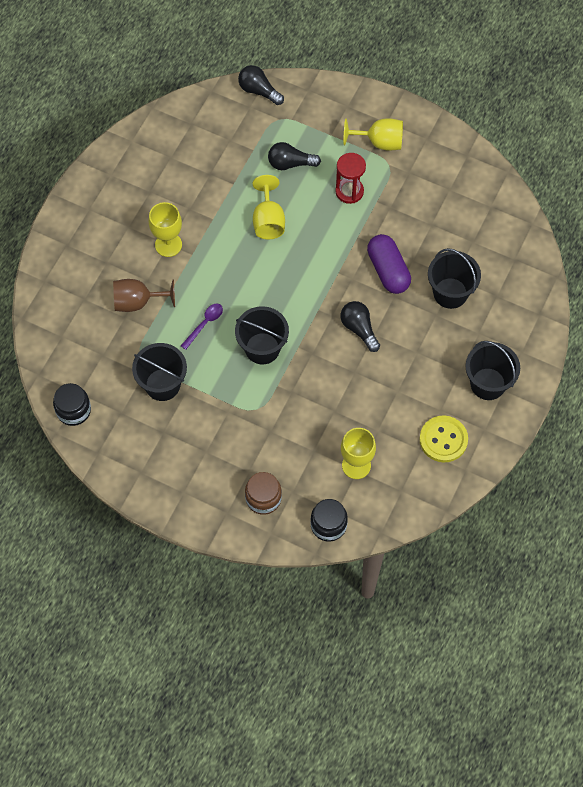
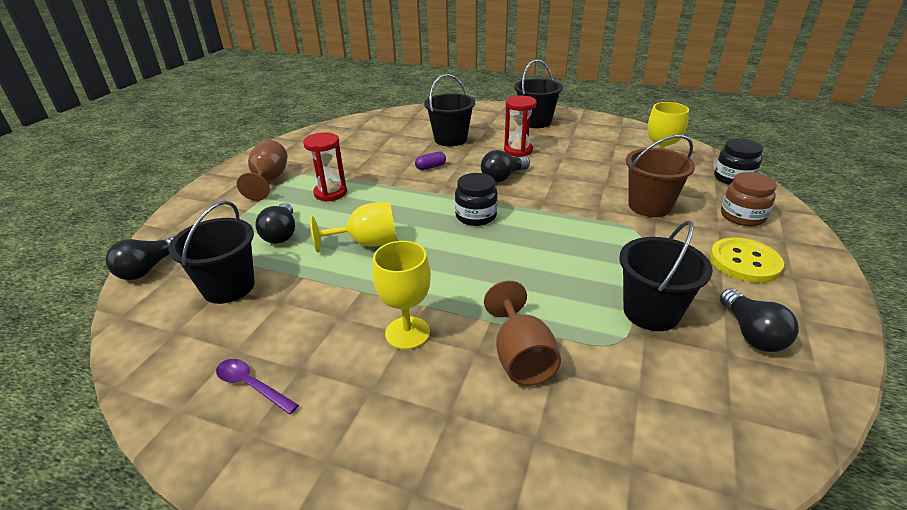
camera: 95 degrees left, 30 degrees down
(73, 410) = (771, 420): black jar -> black jar (476, 216)
(134, 434) = (751, 333): none -> black light bulb
(204, 324) = (535, 281): purple spoon -> purple spoon (251, 385)
(262, 348) = (552, 232): black bucket -> black bucket (228, 287)
(290, 433) = (649, 206): none -> brown bucket
(379, 142) = (269, 180): yellow goblet -> brown goblet
(388, 270) = (430, 167): purple capsule -> purple capsule, size x0.48
(415, 352) = (518, 150): none -> red hourglass
(443, 440) = (600, 135): yellow button -> yellow button (744, 262)

